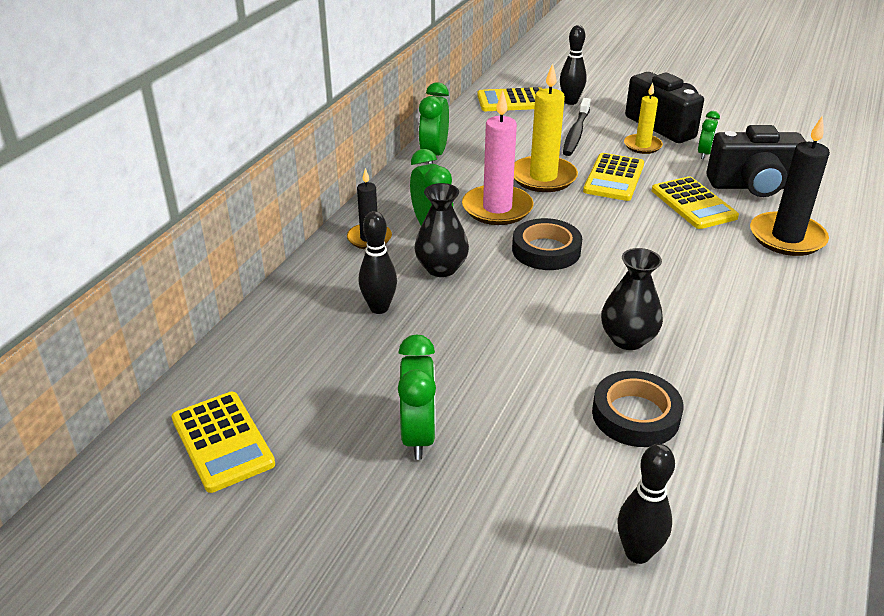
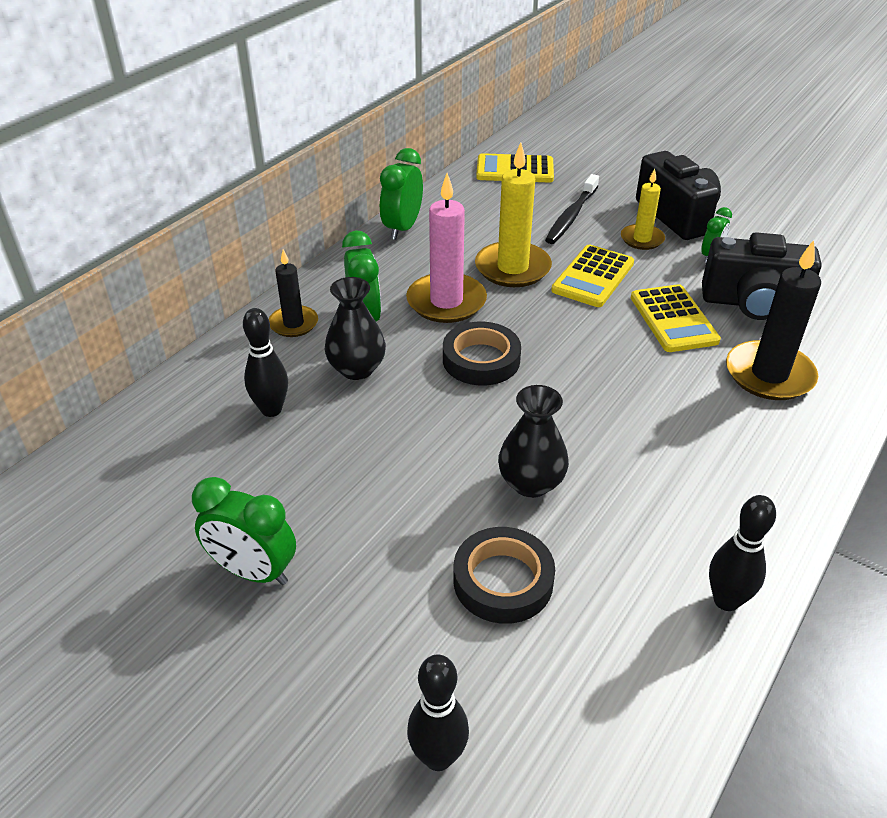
camera: 10 degrees right, 5 degrees up
(222, 441) = (48, 549): yellow calculator -> none
(418, 435) = (253, 571): green clock -> green clock turned 105 degrees clockwise
(570, 102) = (580, 176): black bowling pin -> black bowling pin (726, 600)

